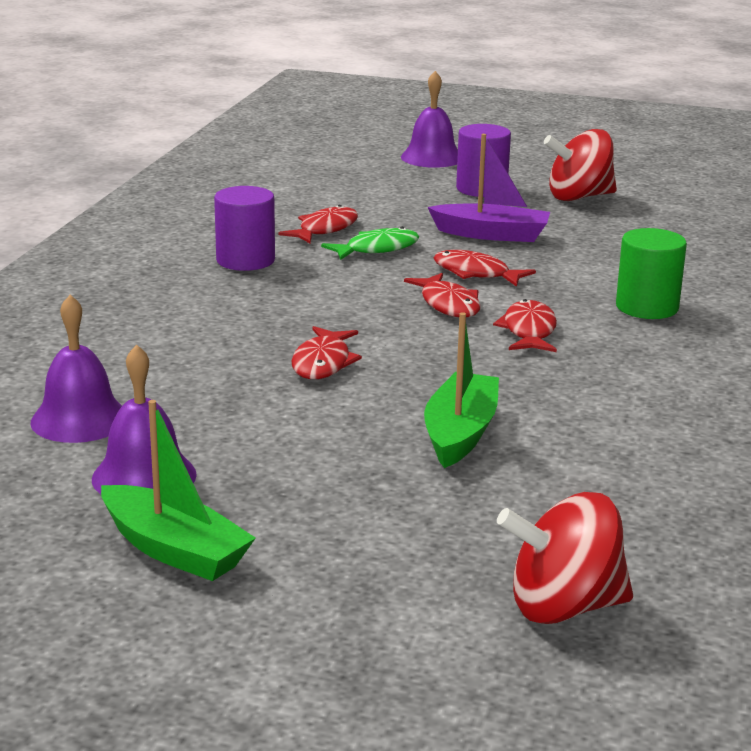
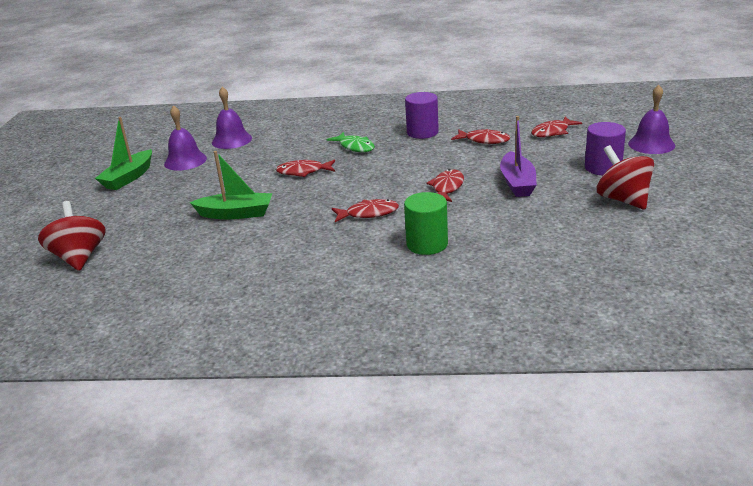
camera: 80 degrees right, 5 degrees up
(377, 249) = (464, 157): green fish -> green fish (355, 147)
(448, 304) = (394, 188): red fish -> red fish (552, 132)

